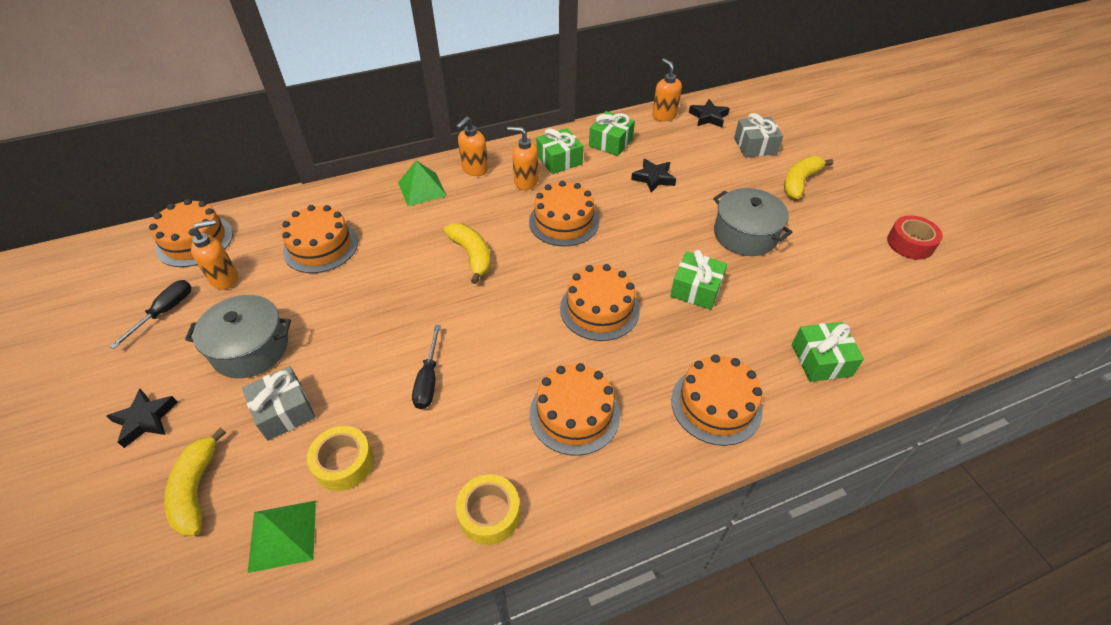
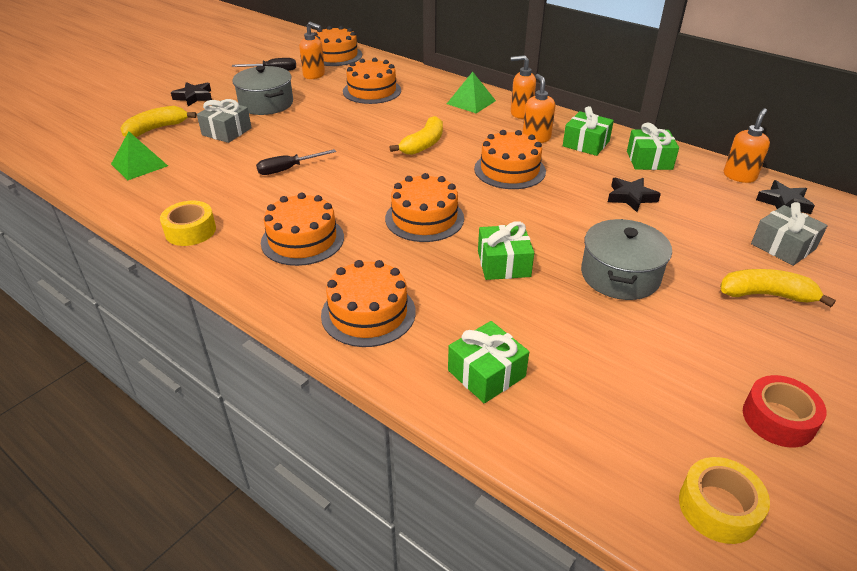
camera: 60 degrees right, 10 degrees down
(344, 463) = (200, 164): yellow tape -> yellow tape (718, 507)

